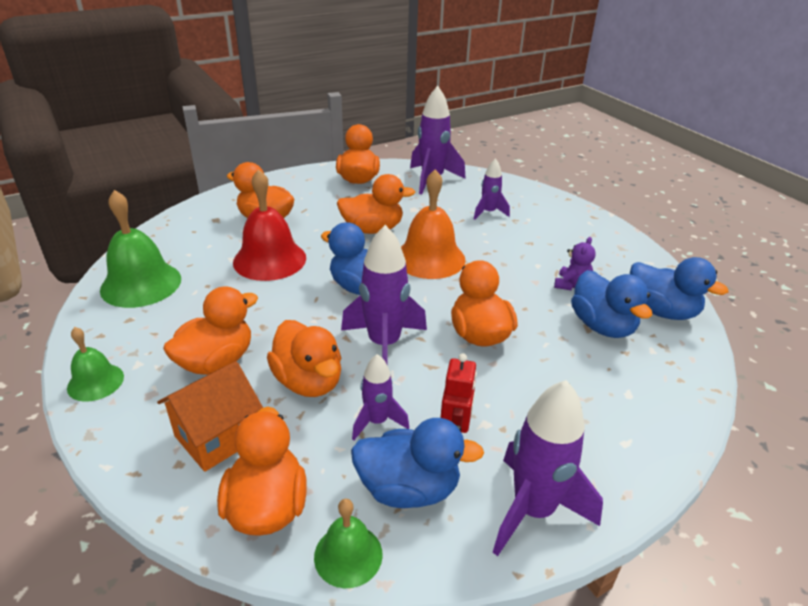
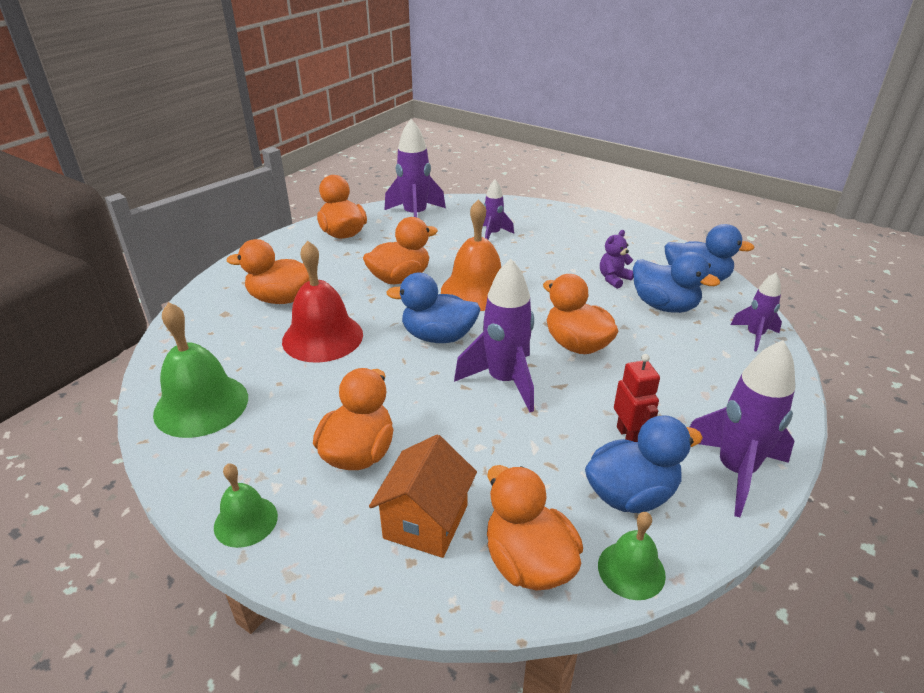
camera: 25 degrees left, 0 degrees up
(308, 381) = (466, 438): orange duck -> none
(377, 421) = (557, 450): purple rocket -> purple rocket (754, 335)
(571, 285) = (613, 279): purple teddy bear -> purple teddy bear turned 135 degrees counterclockwise

